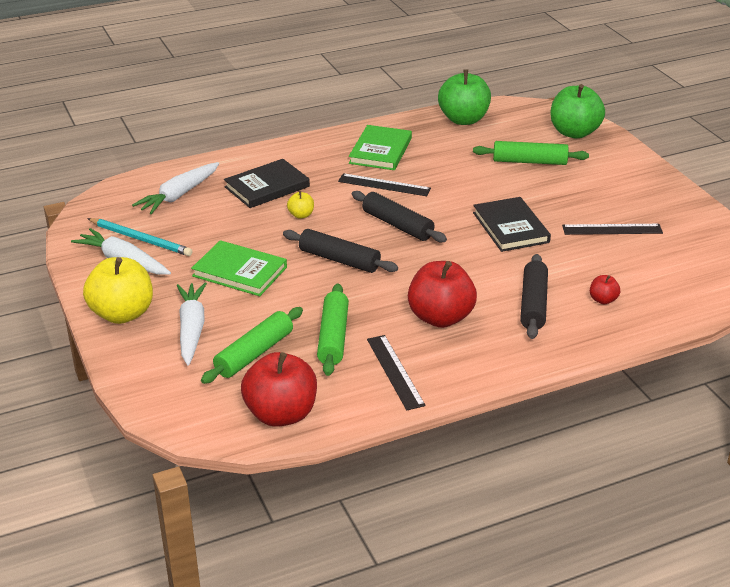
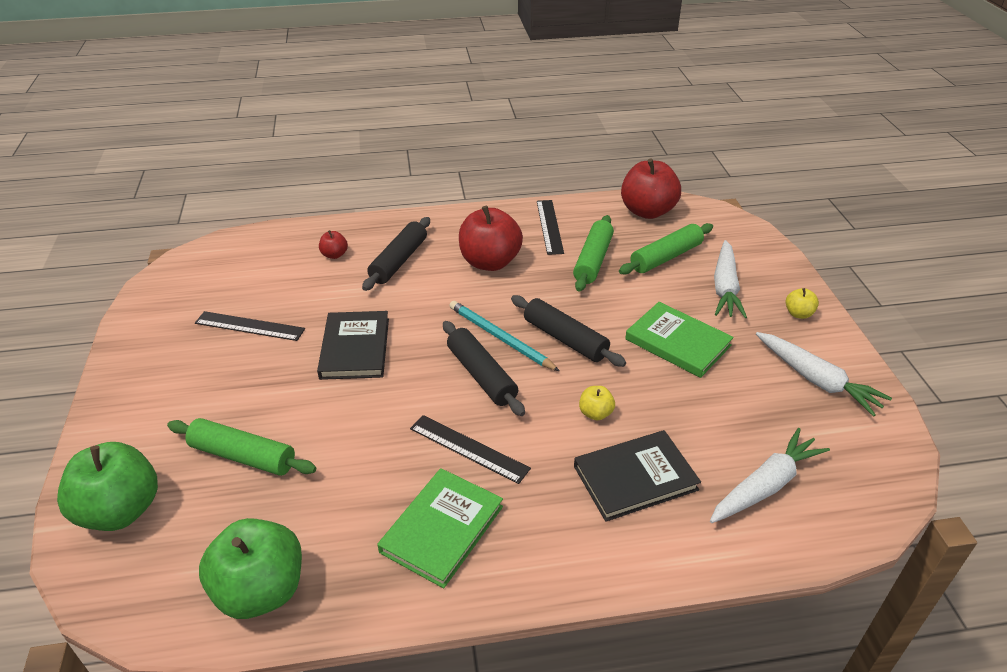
camera: 165 degrees left, 5 degrees up
(122, 314) = (798, 314): yellow apple -> yellow apple, size x0.45
(141, 239) = (803, 410): turquoise pencil -> turquoise pencil (500, 338)

